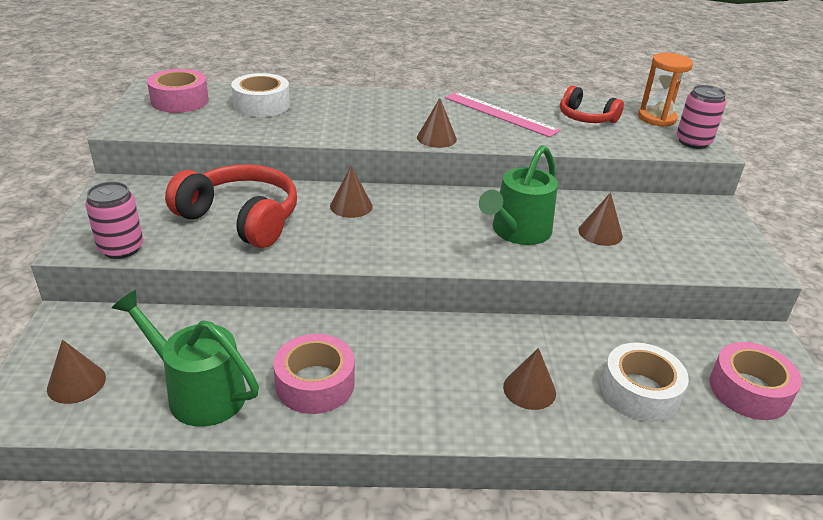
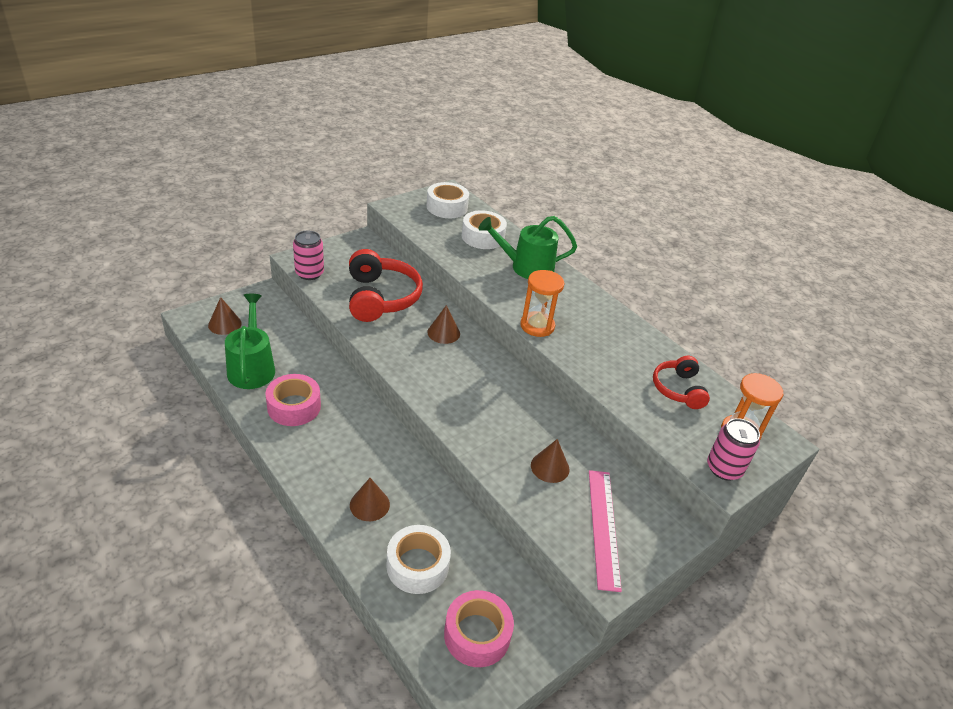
camera: 50 degrees right, 5 degrees up
(180, 101) = (447, 207): pink tape -> white tape
(436, 138) = (537, 326): brown cone -> orange hourglass
(500, 114) = (618, 341): pink ruler -> pink ruler (603, 527)
(517, 232) = (501, 421): green watering can -> green watering can (526, 267)

